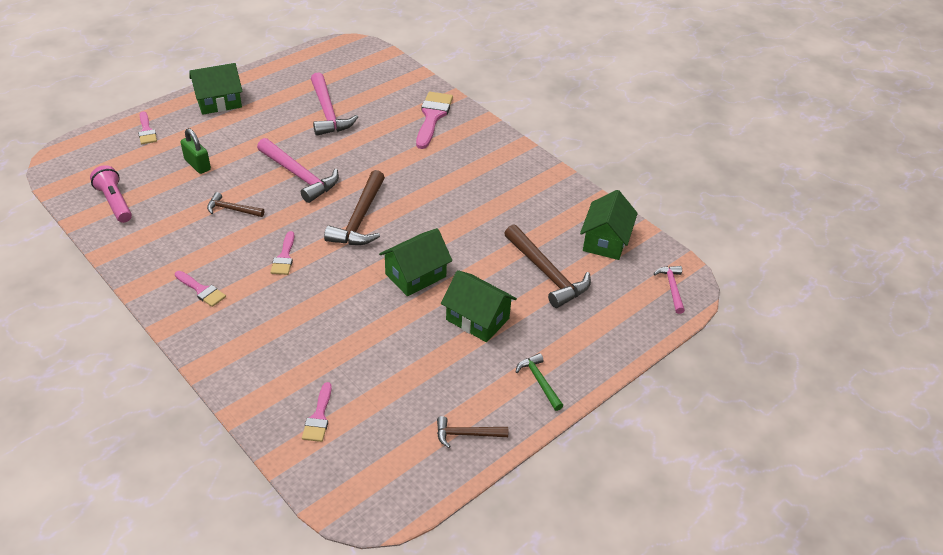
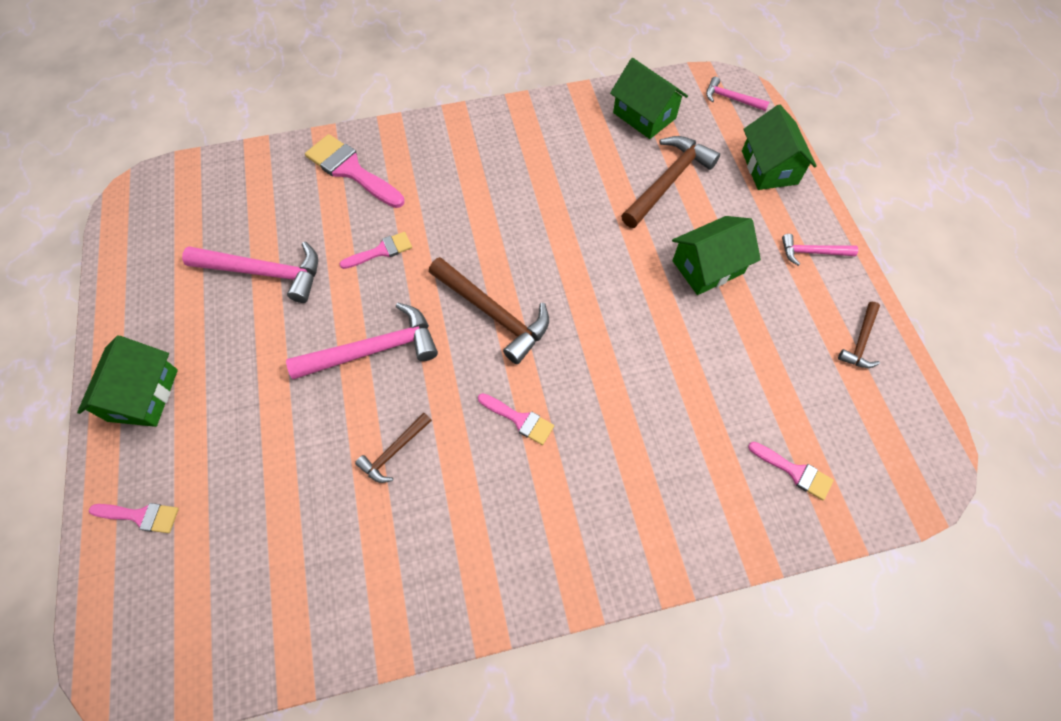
camera: 60 degrees left, 20 degrees up
(115, 202) = (285, 608): pink flashlight -> none
(197, 165) = (270, 467): green padlock -> none
(201, 290) = (533, 538): pink brush -> pink brush (381, 251)
(415, 275) = (616, 296): green house -> green house (769, 167)
(539, 381) = (812, 252): green hammer -> pink hammer
(547, 273) = (668, 181): brown hammer -> brown hammer turned 45 degrees counterclockwise

